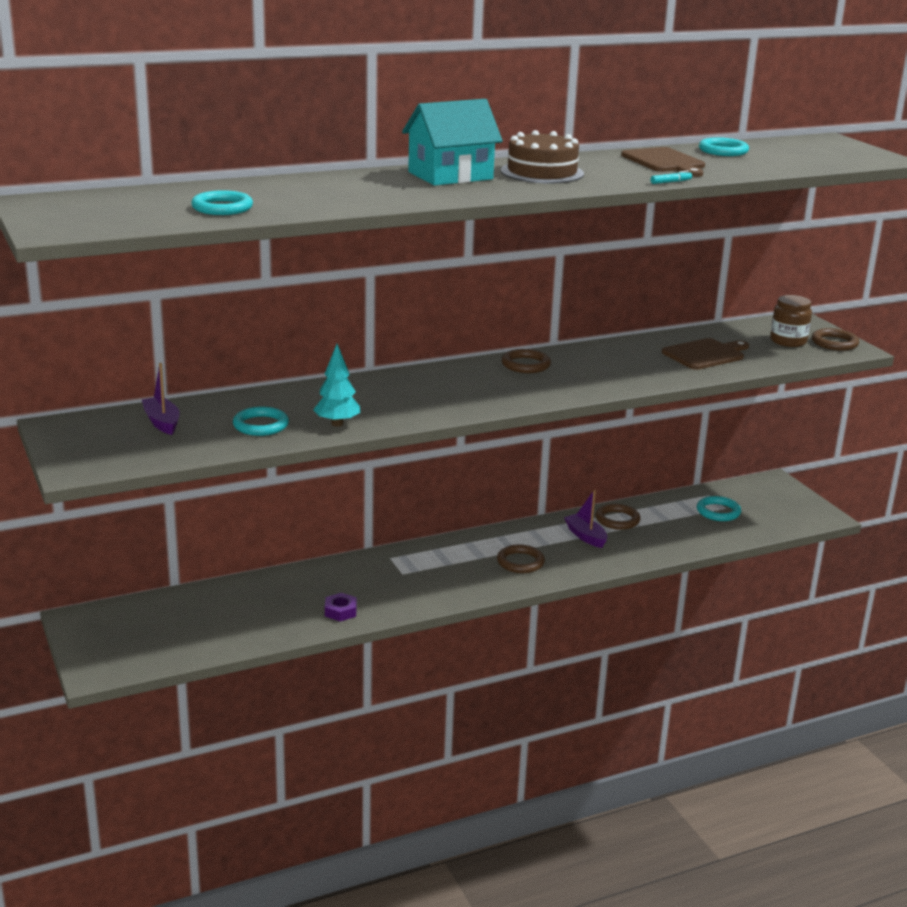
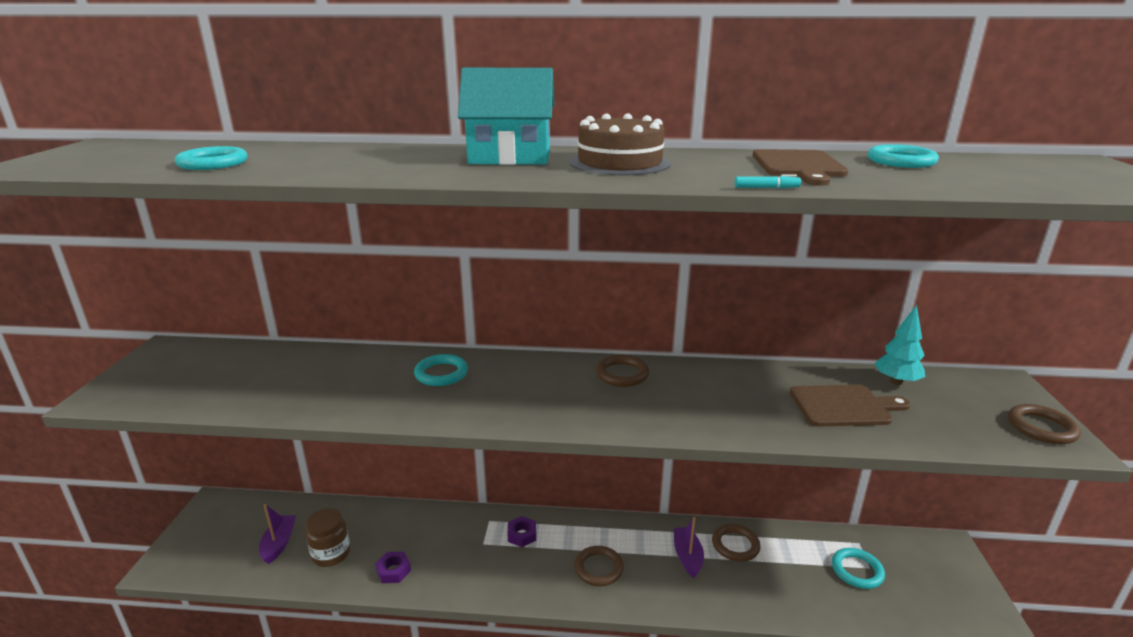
camera: 30 degrees right, 0 degrees up
(162, 422) = (235, 364): purple boat -> purple boat (279, 543)
(261, 425) = (299, 387): turquoise ring -> turquoise ring (441, 373)
(337, 424) = (361, 403): turquoise tree -> turquoise tree (896, 382)
(431, 559) = (522, 535): none -> purple nut
(788, 341) = (972, 410): brown jar -> brown jar (331, 554)

